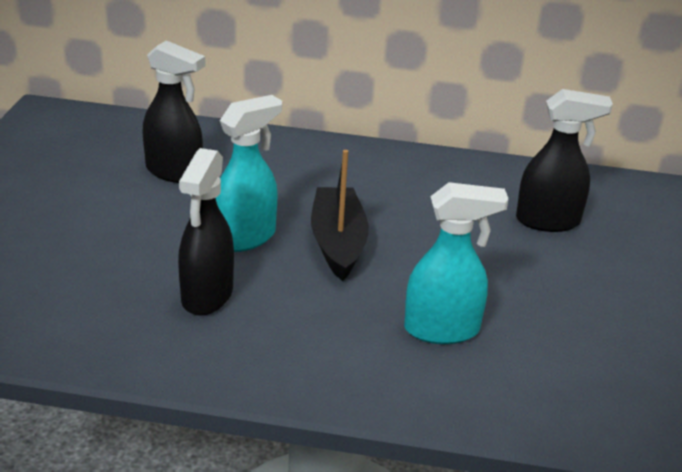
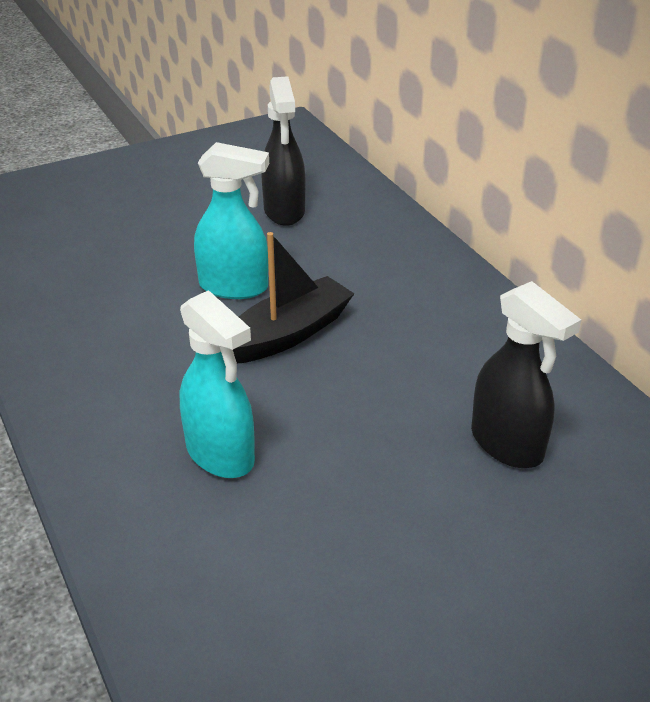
camera: 55 degrees right, 5 degrees up
(207, 296) = (130, 309): black spray bottle -> none

